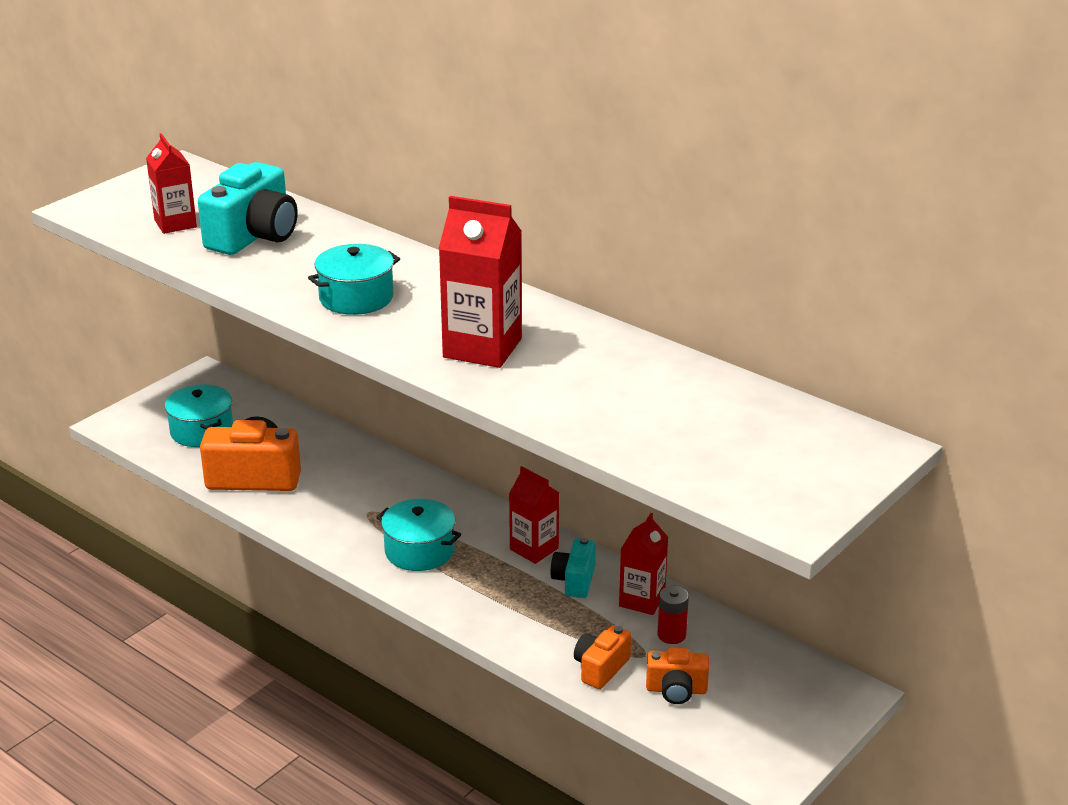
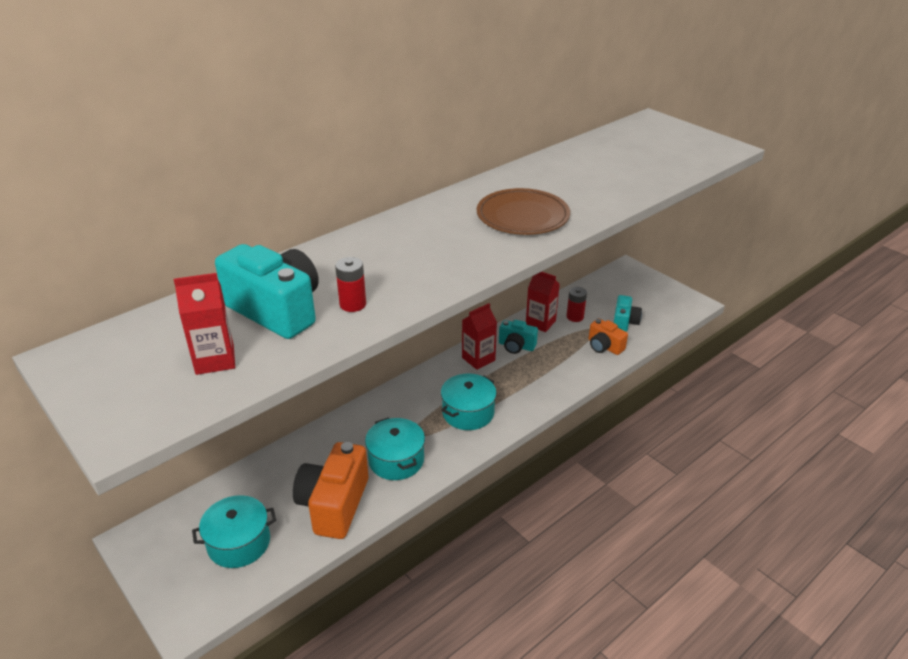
camera: 80 degrees left, 5 degrees up
(268, 270) = (353, 304): none -> red battery
(356, 298) = (425, 262): turquoise pot -> turquoise pot (396, 460)
(482, 348) = (522, 216): red carton -> brown plate
(676, 690) = (624, 322): orange camera -> turquoise camera

